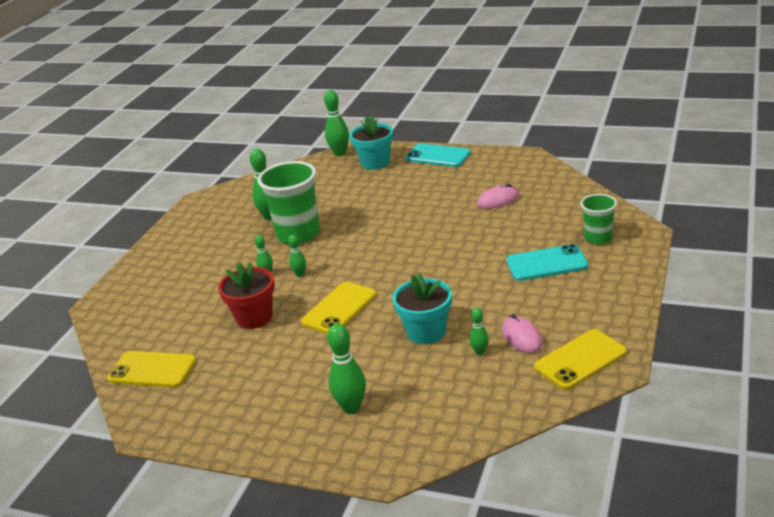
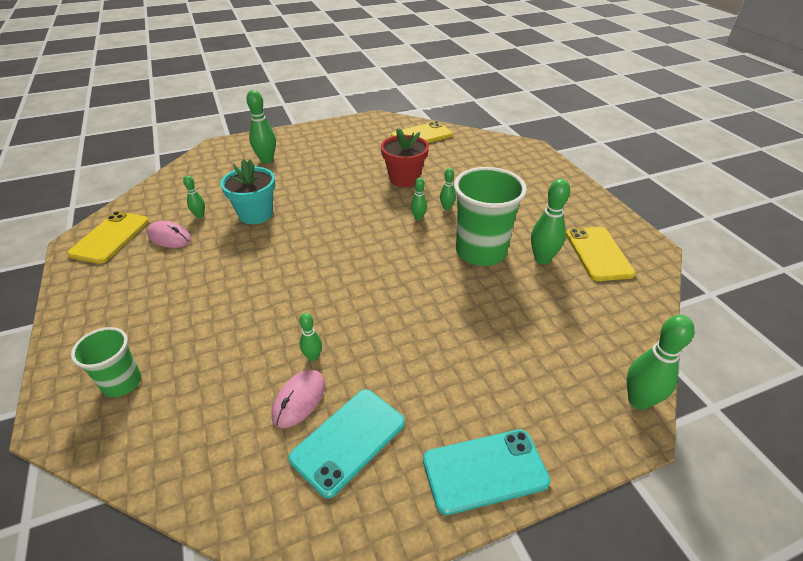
camera: 135 degrees right, 10 degrees up
(339, 308) = (347, 206): yellow phone -> yellow phone (598, 253)
(375, 163) = (558, 403): turquoise flower pot -> none
(474, 215) = (313, 357): none -> green bowling pin
(546, 263) = (178, 318): turquoise phone -> turquoise phone (348, 440)

